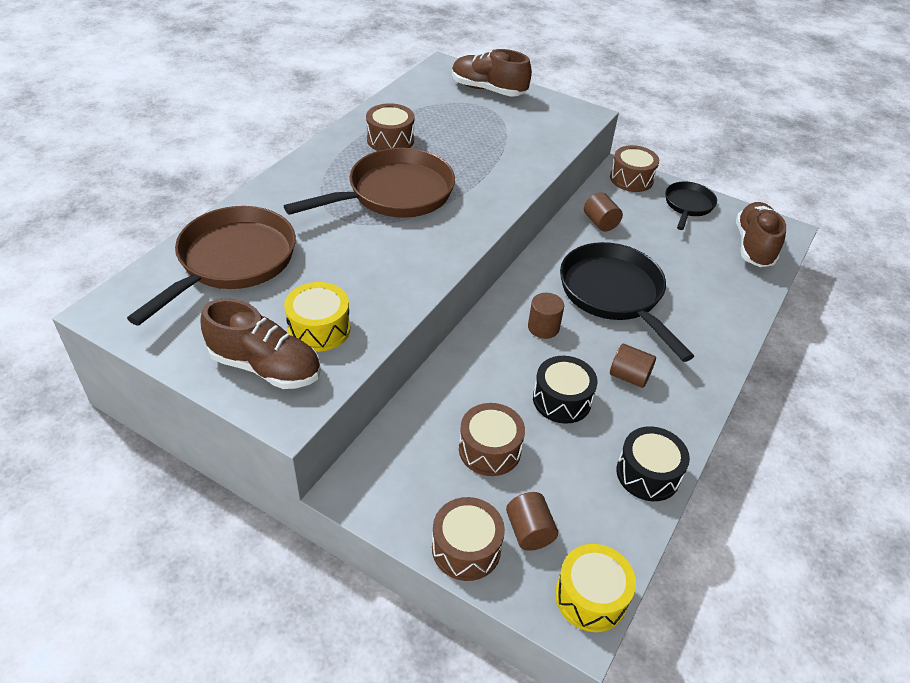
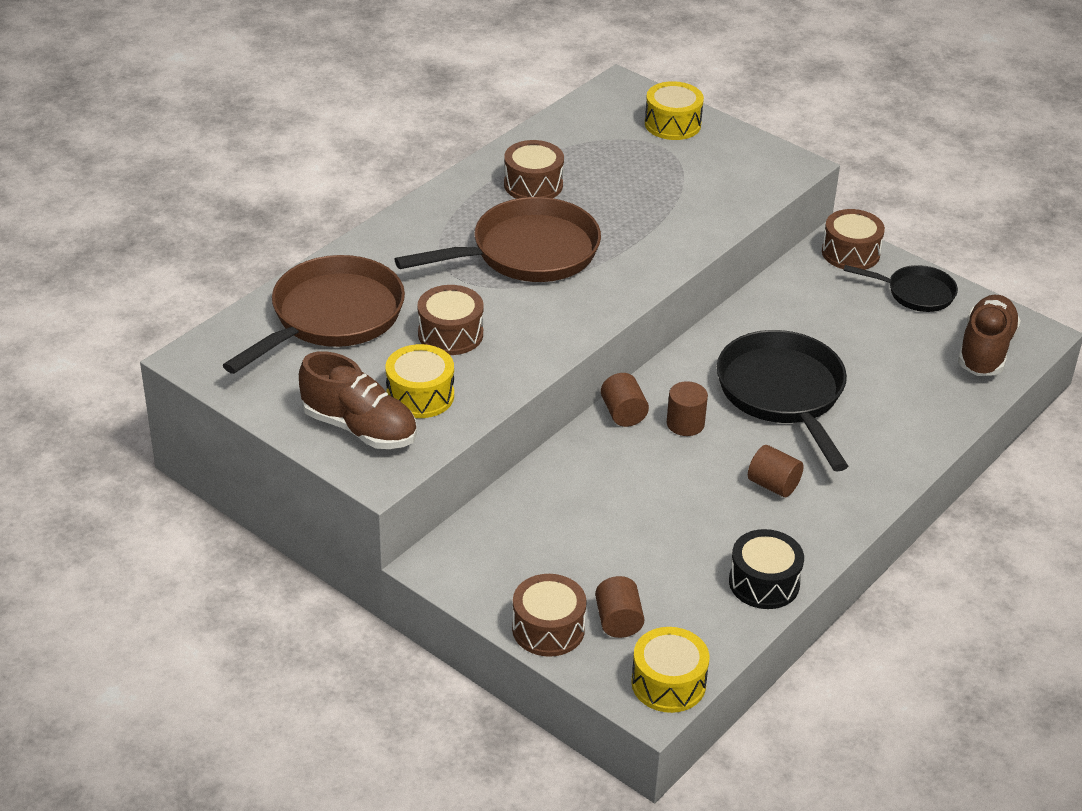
camera: 10 degrees right, 5 degrees down
(488, 90) = (672, 124): brown shoe -> yellow drum
(489, 449) = (593, 542): brown drum -> brown drum (450, 334)
(562, 400) = (687, 502): black drum -> none
(600, 223) = (791, 306): brown cylinder -> brown cylinder (623, 413)
(688, 205) = (916, 293): black pan -> black pan turned 75 degrees clockwise

